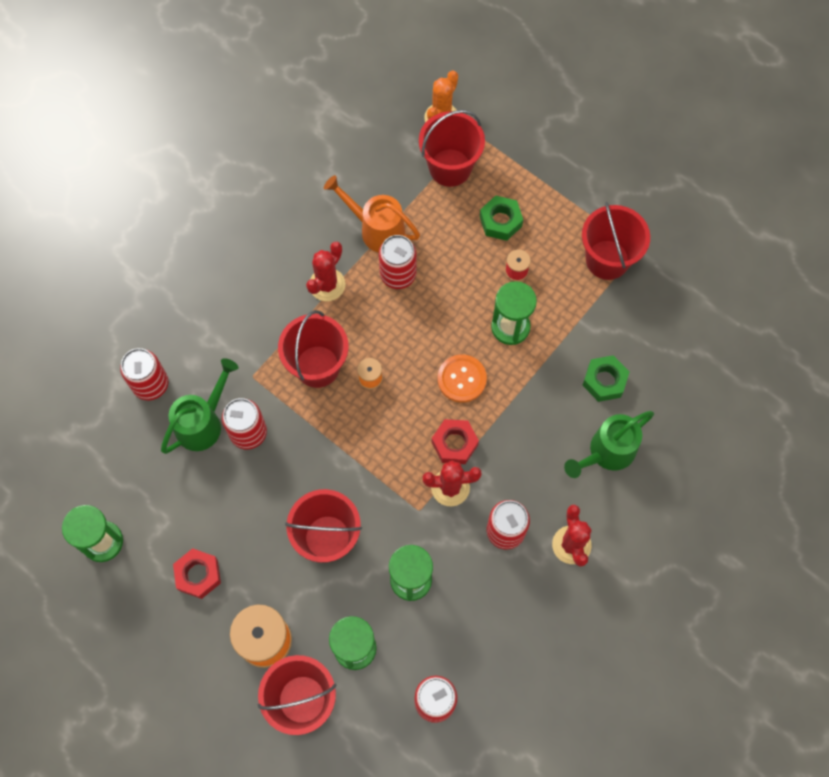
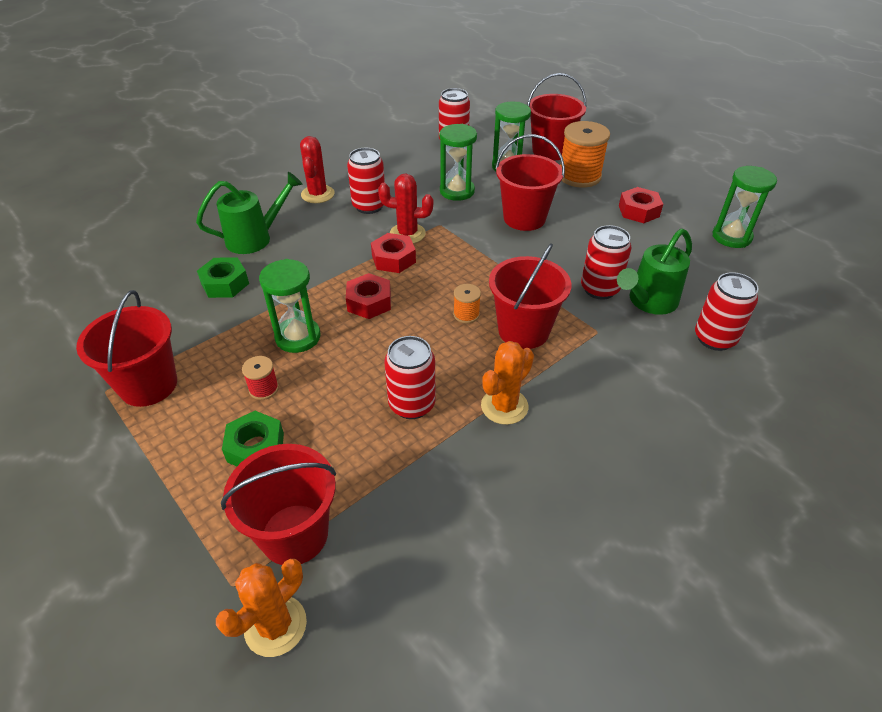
camera: 170 degrees left, 25 degrees down
(327, 285) = (504, 406): red cactus -> orange cactus
(376, 229) = (427, 462): orange watering can -> none
(461, 379) = (369, 302): orange button -> red nut

